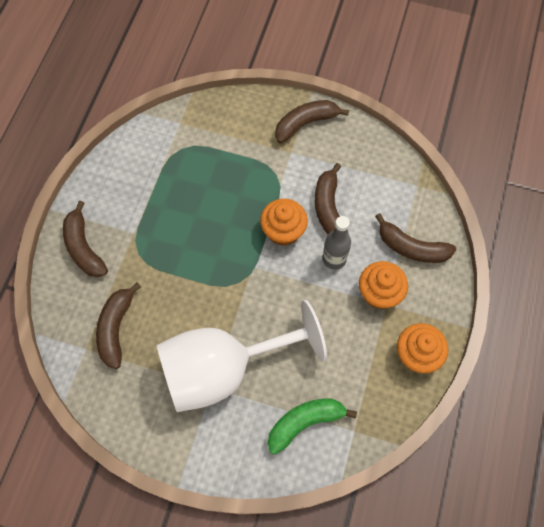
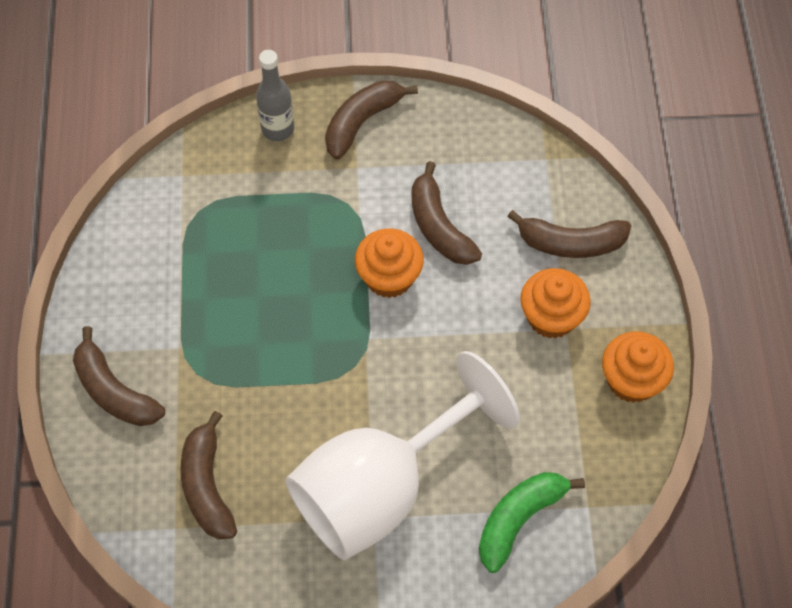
camera: 20 degrees left, 5 degrees down
(334, 259) = (473, 291): grey bottle -> grey bottle (278, 129)

